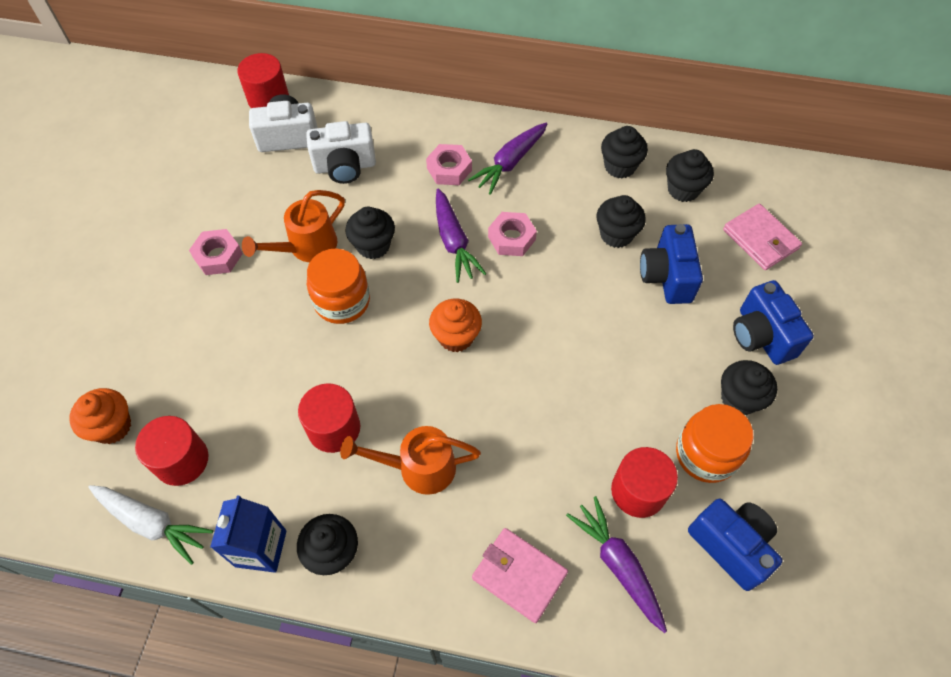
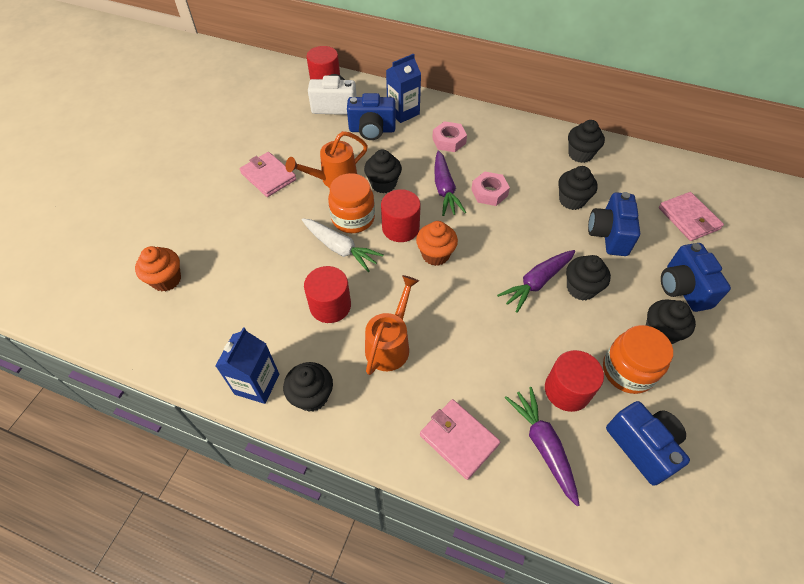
camera: 10 degrees right, 5 degrees down
(152, 523) = (179, 352): white carrot -> white carrot (340, 248)
(181, 460) = (211, 311): red cylinder -> red cylinder (400, 228)
(218, 256) = (268, 176): pink nut -> pink wallet
(345, 167) = (372, 130): white camera -> blue camera
(382, 134) = (403, 112): none -> blue carton
(418, 467) = (390, 344): orange watering can -> orange watering can turned 105 degrees clockwise
(510, 163) = (495, 142): purple carrot -> purple carrot (536, 283)
(683, 189) = (629, 176): black cupcake -> black cupcake (581, 288)

